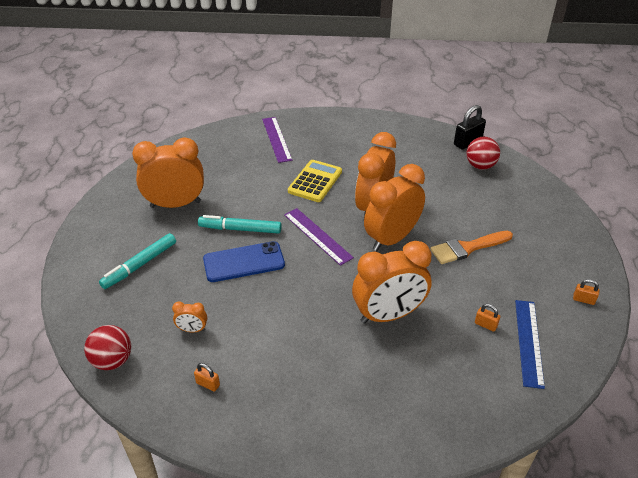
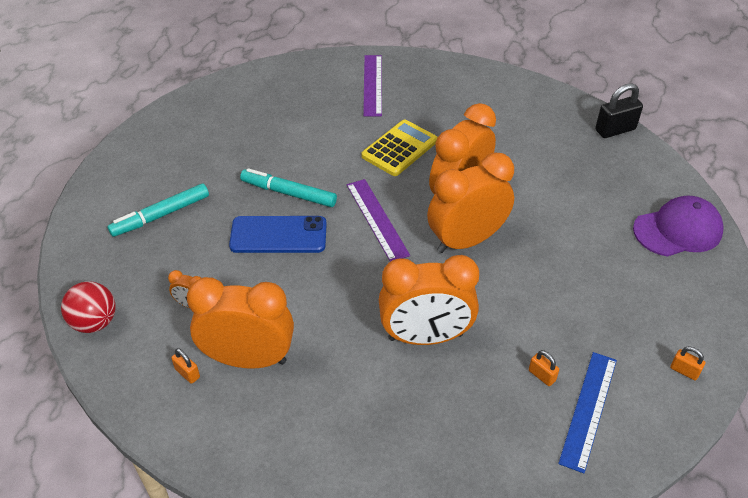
camera: 15 degrees right, 5 degrees up
(175, 204) = (225, 148): orange clock -> orange clock (248, 359)
(467, 248) = (558, 271): orange brush -> none
(480, 166) = (619, 165): red ball -> none
(539, 203) = (678, 230): none -> purple cap

